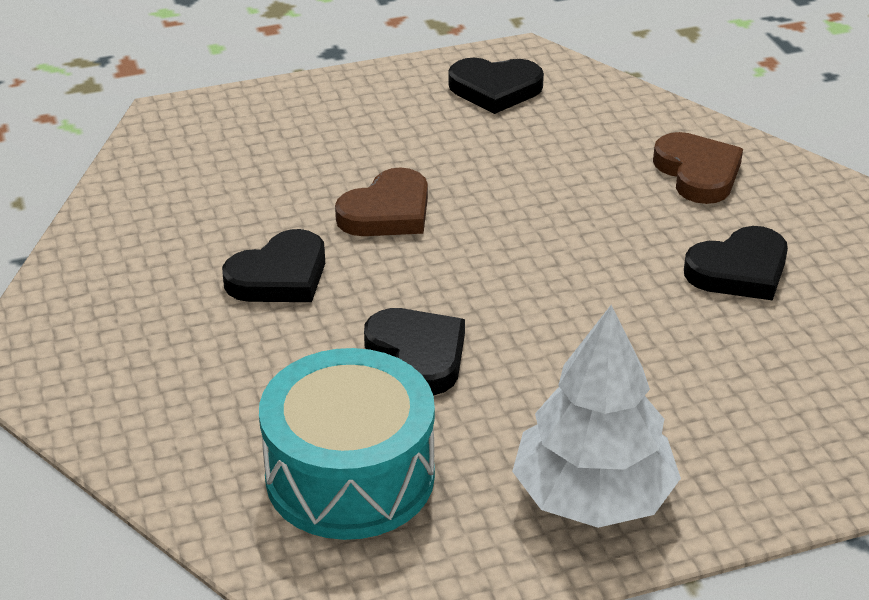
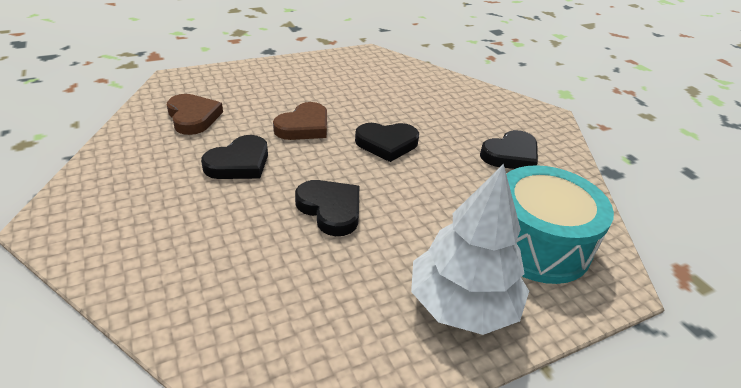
camera: 10 degrees left, 0 degrees up
(350, 476) = (290, 297): turquoise drum -> turquoise drum (537, 243)
(495, 89) = (357, 67): black heart -> black heart (387, 144)
(698, 173) = (472, 106): brown heart -> brown heart (193, 117)

